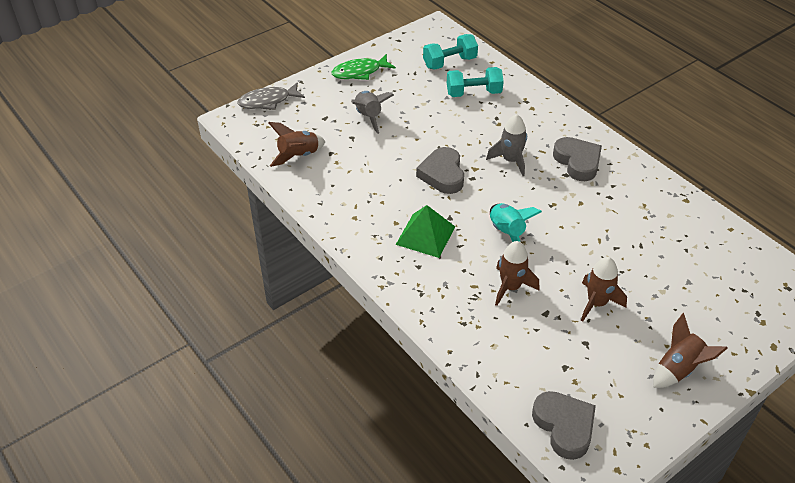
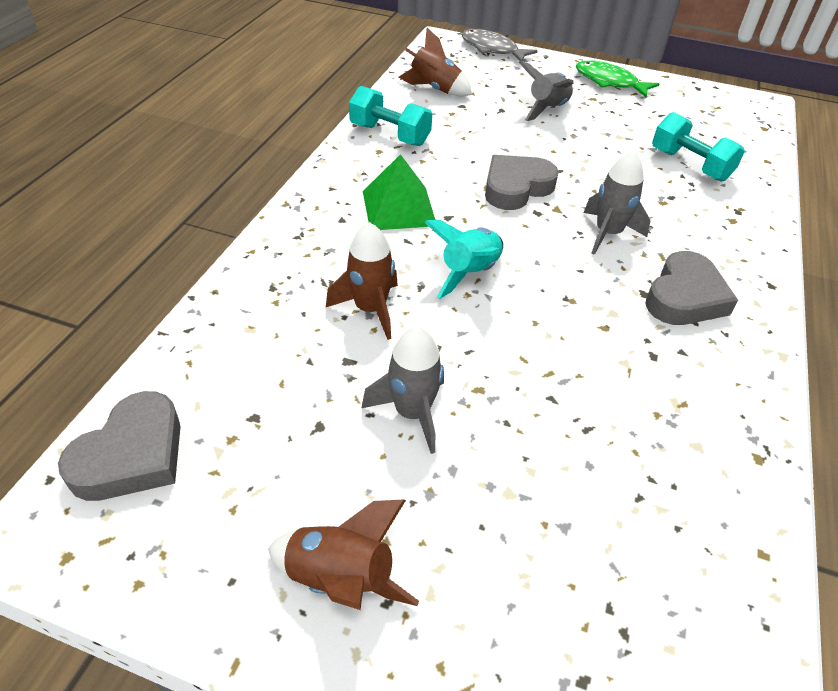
camera: 55 degrees right, 0 degrees up
(449, 62) = (716, 131): turquoise dumbbell -> turquoise dumbbell (390, 135)
(596, 303) = (412, 413): brown rocket -> grey rocket

